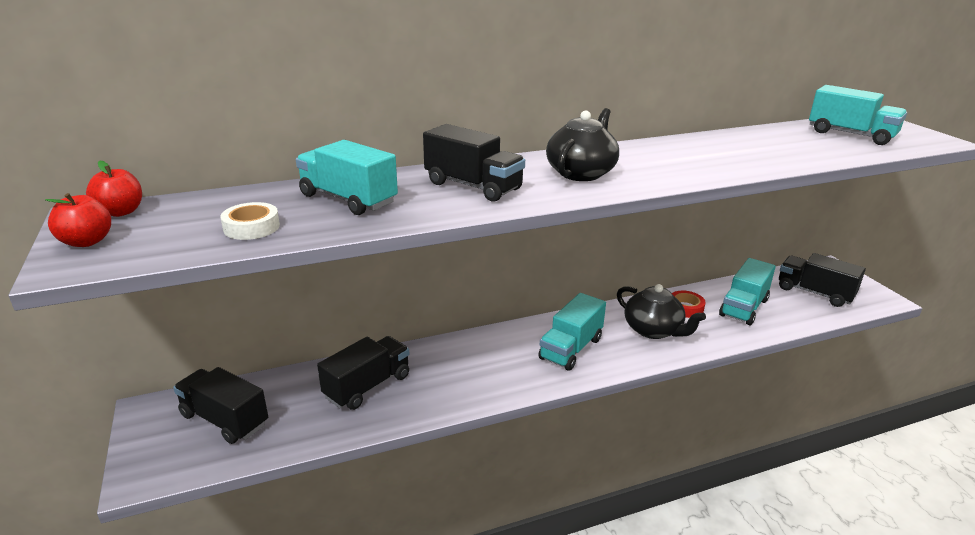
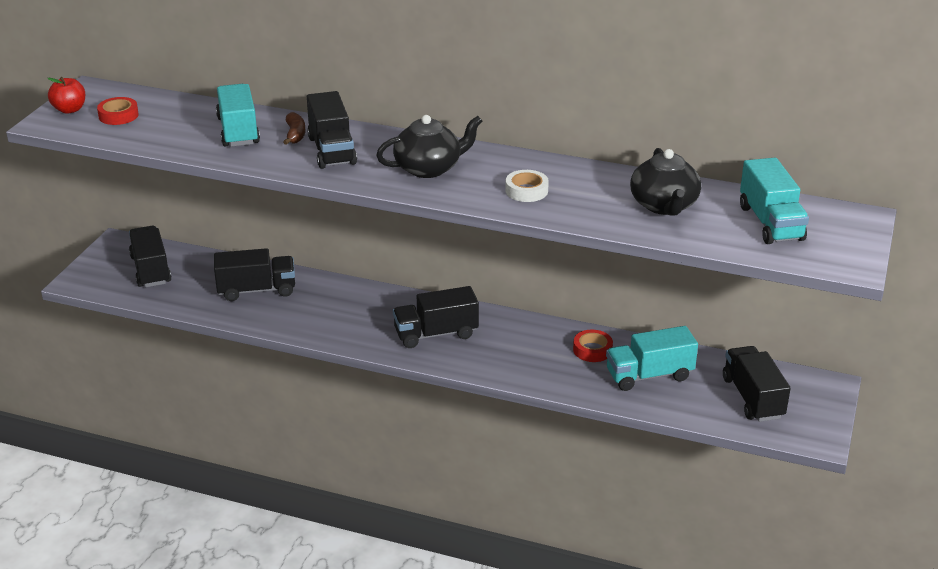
camera: 40 degrees right, 5 degrees up
(121, 212) = (109, 93): red apple -> none
(171, 228) = (118, 115): none -> red tape
(251, 227) = (157, 132): white tape -> white tape (526, 191)
(413, 185) = (295, 134): none -> brown banana
(571, 348) = (436, 334): turquoise truck -> black truck
(653, 330) = (528, 353): black teapot -> black teapot (664, 206)

